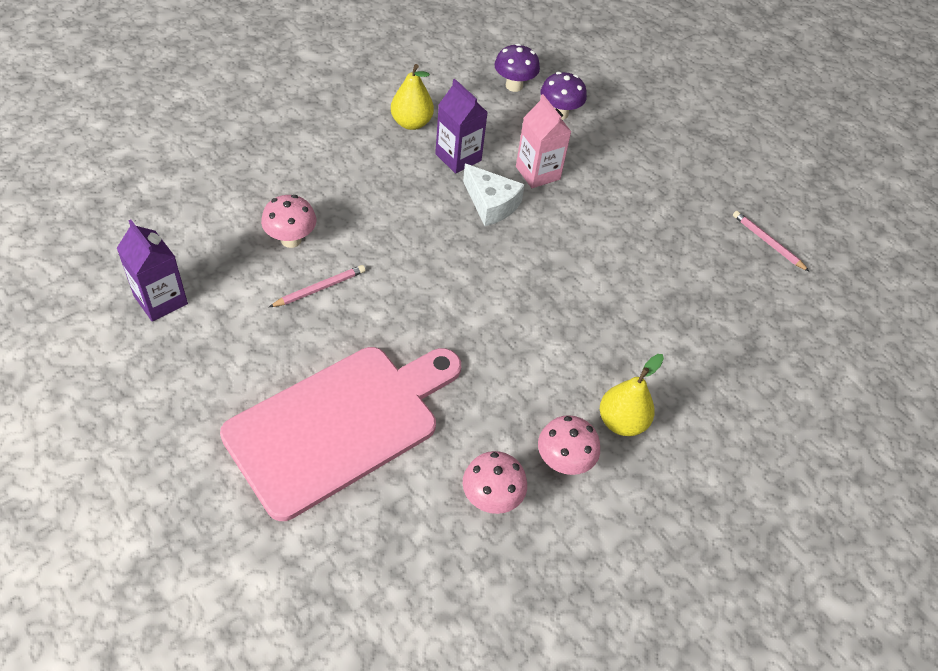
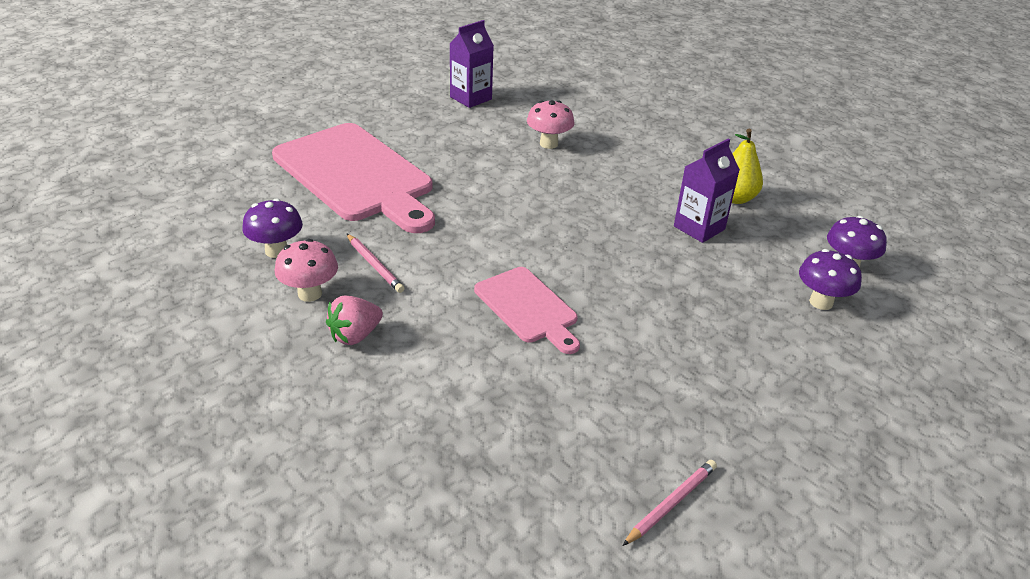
camera: 90 degrees right, 15 degrees down
(320, 288) = (497, 160): pink pencil -> pink pencil (374, 265)
(491, 204) = (638, 250): white cheese -> none
(491, 498) = (276, 251): pink mushroom -> purple mushroom
(537, 173) = (704, 283): pink carton -> none
(575, 292) = (528, 308): none -> pink cutting board
(621, 422) = (355, 335): yellow pear -> pink strawberry

